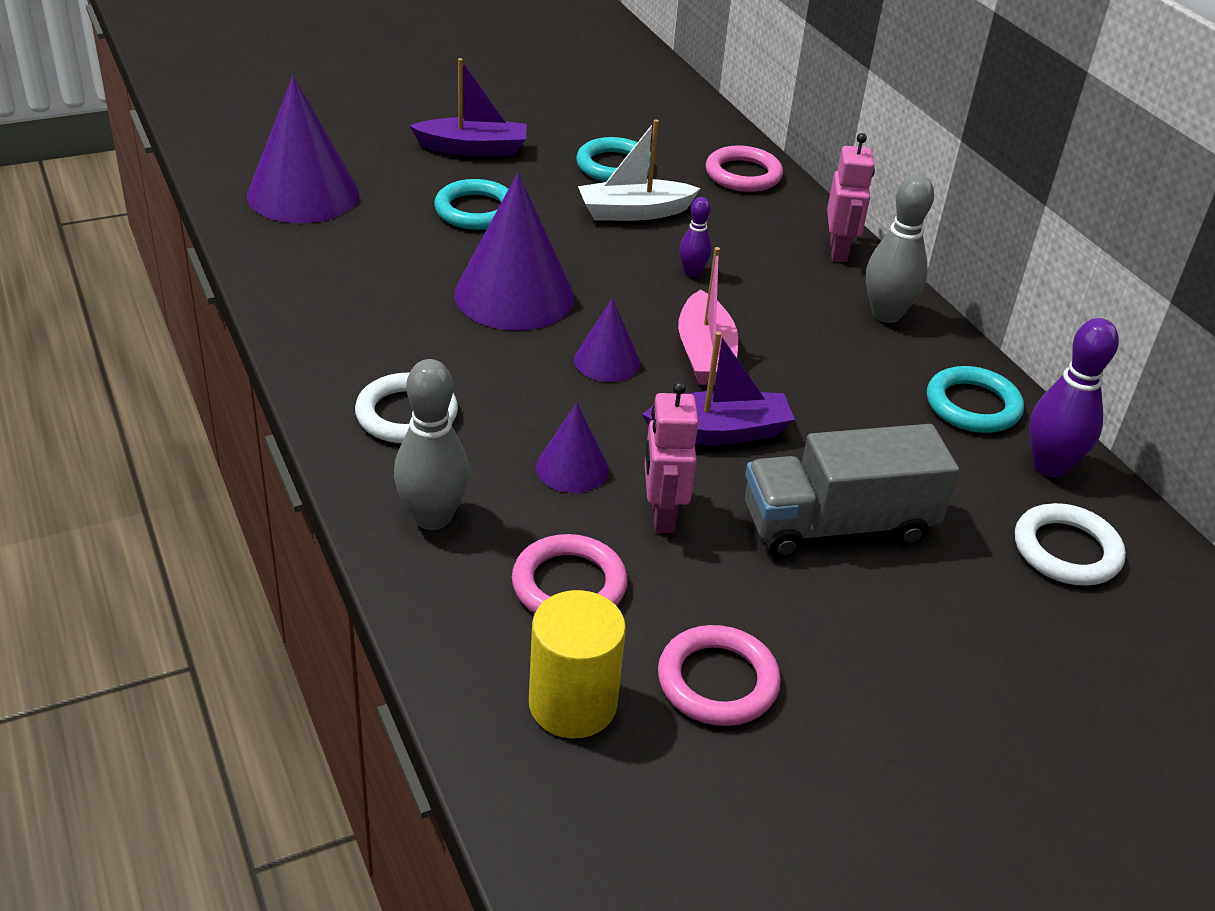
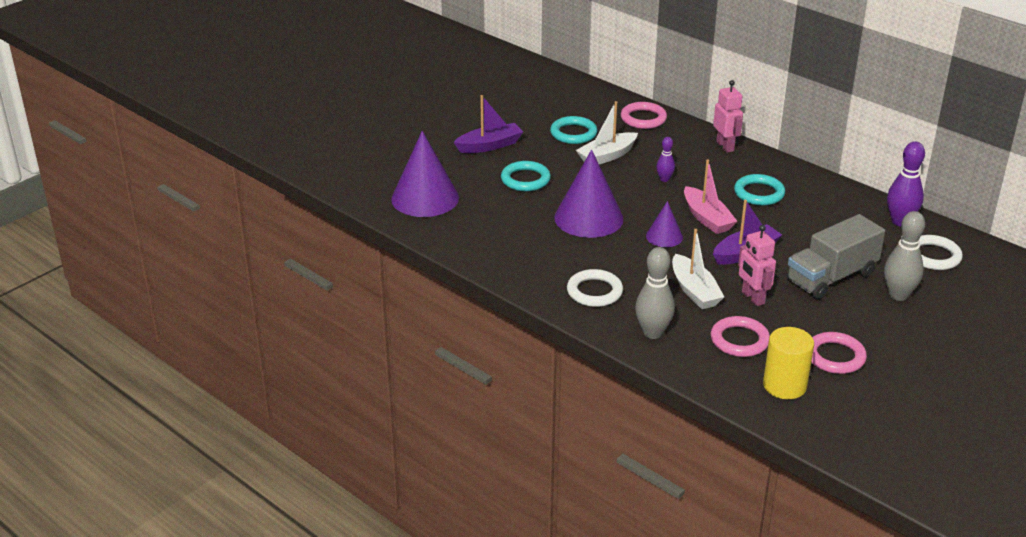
camera: 20 degrees left, 5 degrees down
(572, 468) = (694, 291): purple cone -> white boat
(886, 314) = (774, 172): grey bowling pin -> grey bowling pin (898, 295)
(972, 405) = (847, 204): turquoise ring -> turquoise ring (759, 193)

